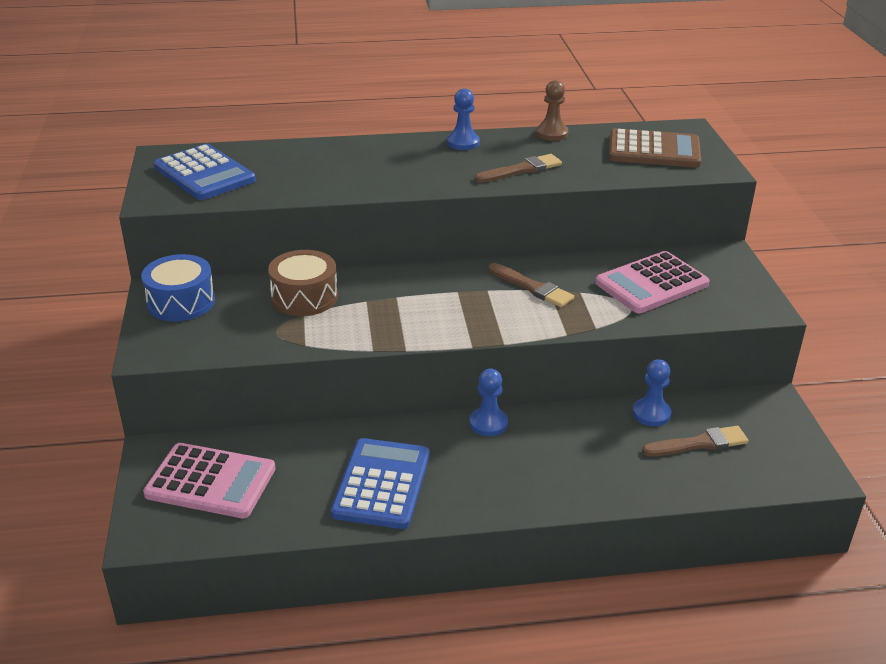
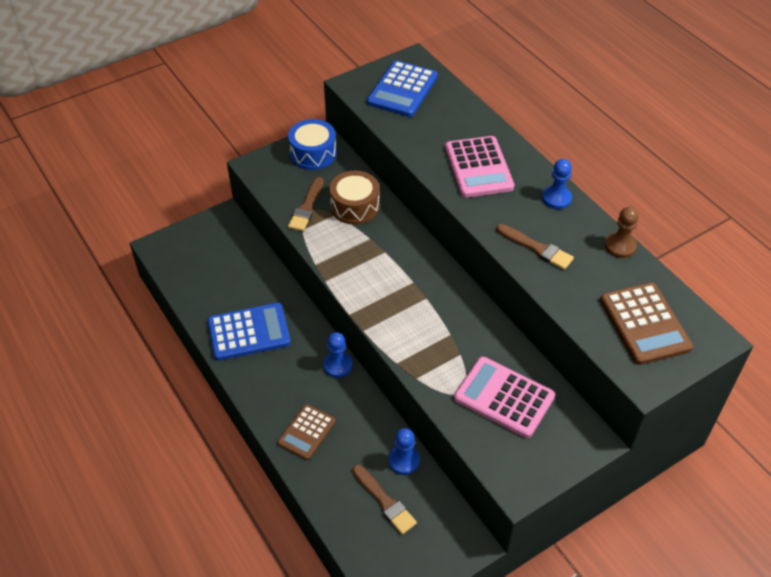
camera: 65 degrees right, 15 degrees up
(211, 481) = (212, 253): pink calculator -> pink calculator (478, 167)
(532, 287) = (447, 323): brown brush -> brown brush (307, 207)
(573, 476) = (307, 432): none -> brown calculator

